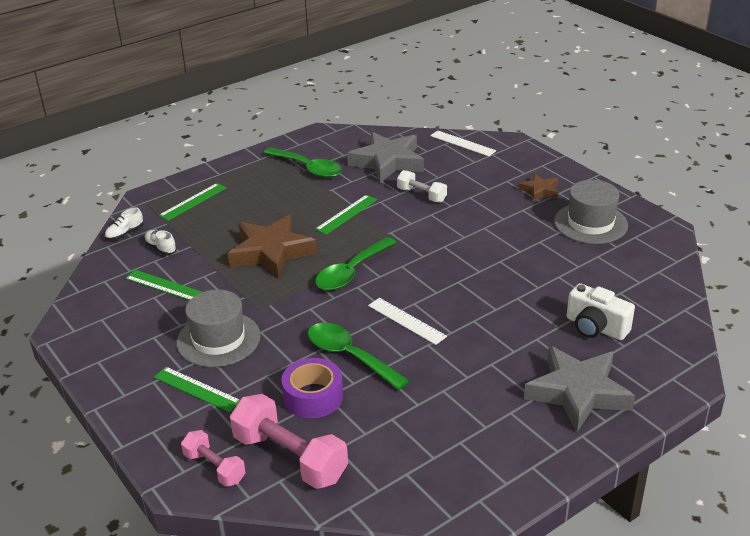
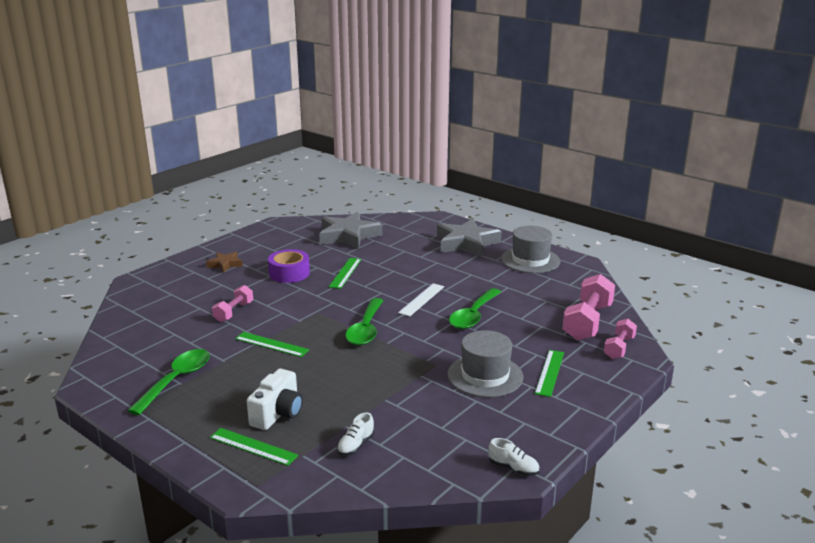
camera: 105 degrees left, 10 degrees down
(125, 233) = (332, 482): white shoe -> white shoe (513, 468)
(164, 286) = (421, 425): green ruler -> green ruler (345, 273)
(271, 252) = (345, 374): brown star -> none
(313, 397) = (525, 323): purple tape -> purple tape (289, 273)
(351, 272) = (366, 329): green spoon -> green spoon turned 75 degrees clockwise
(387, 162) = (167, 336): grey star -> grey star (348, 236)
(421, 195) = (234, 312): white dumbbell -> pink dumbbell
(462, 143) = (133, 302): white ruler -> none
(590, 223) = (274, 245): grey hat -> grey hat (530, 260)
(595, 327) = (400, 240): white camera -> white camera (278, 413)

